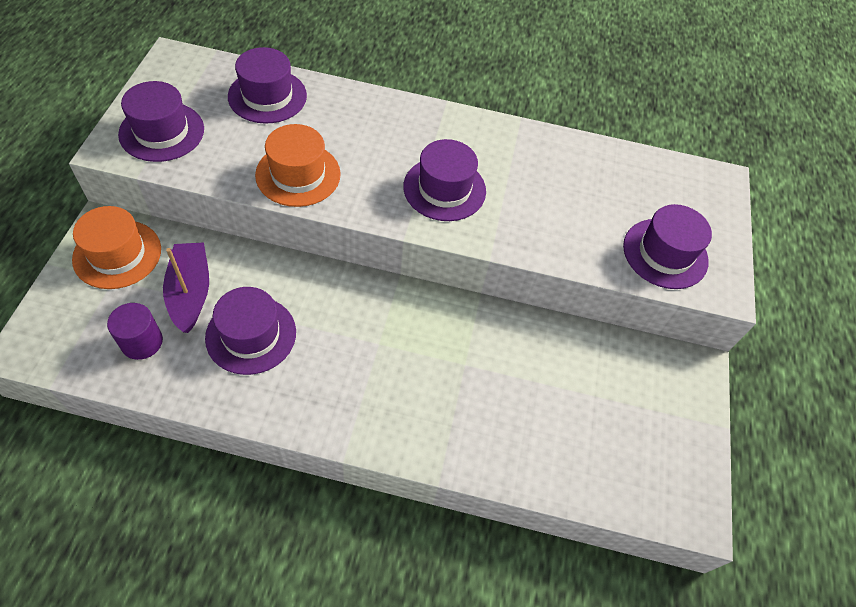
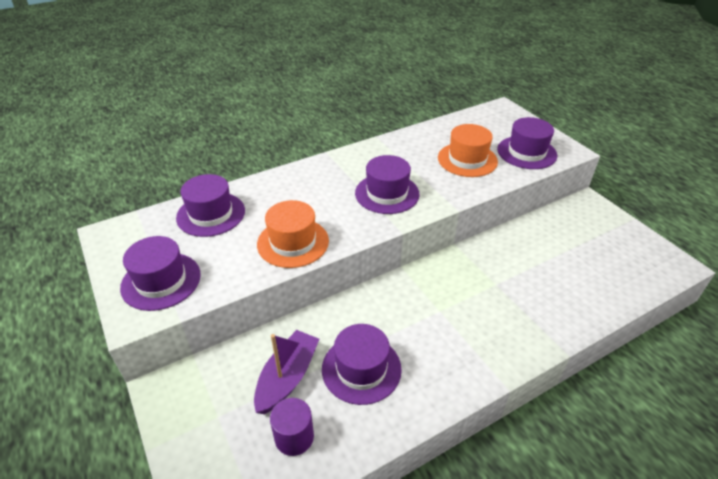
camera: 35 degrees left, 15 degrees down
(117, 254) = (199, 397): orange hat -> orange hat (467, 159)
(190, 293) = (287, 378): purple boat -> purple boat turned 75 degrees clockwise

